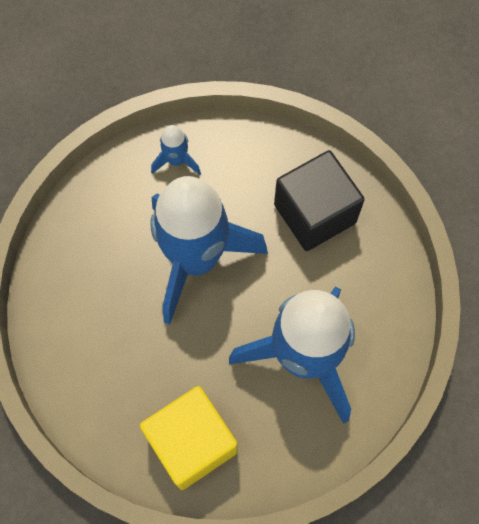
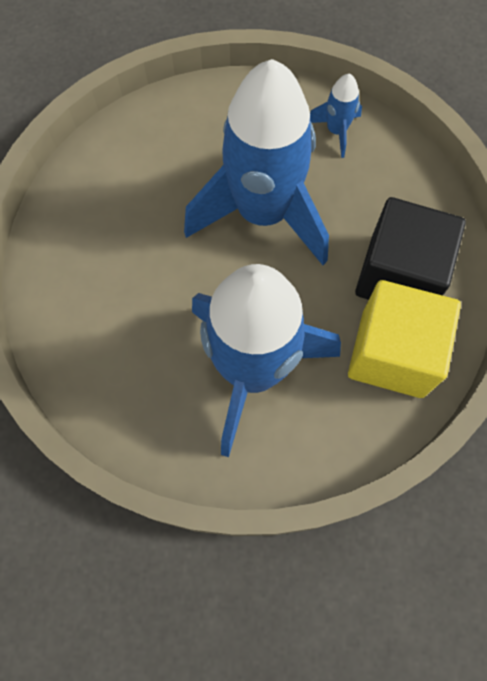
camera: 50 degrees right, 0 degrees up
(192, 443) = (95, 336): yellow cube -> yellow cube (392, 353)

